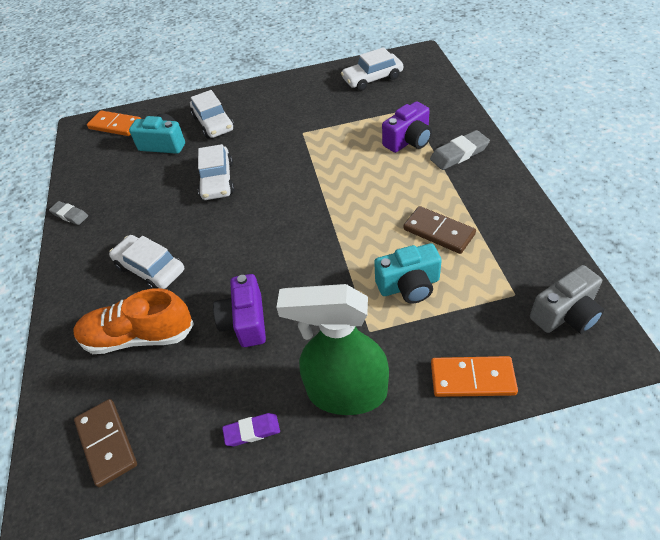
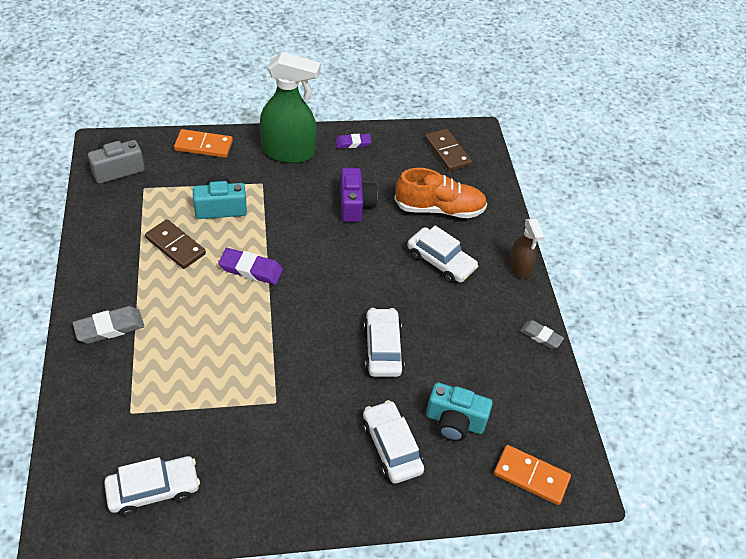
camera: 175 degrees right, 0 degrees up
(65, 277) = (519, 268): none -> brown spray bottle
(351, 223) = (251, 269): none -> purple eraser
(408, 140) = (154, 359): purple camera -> none

